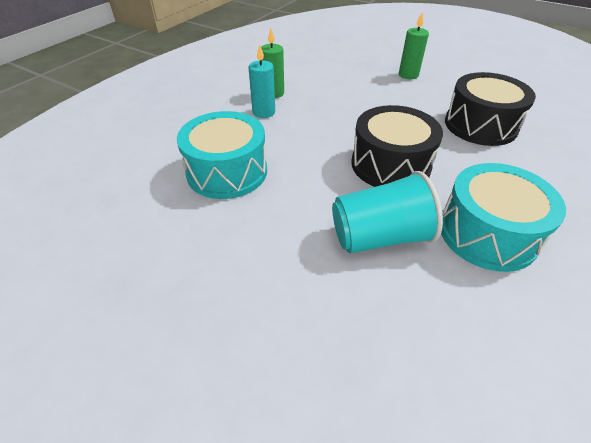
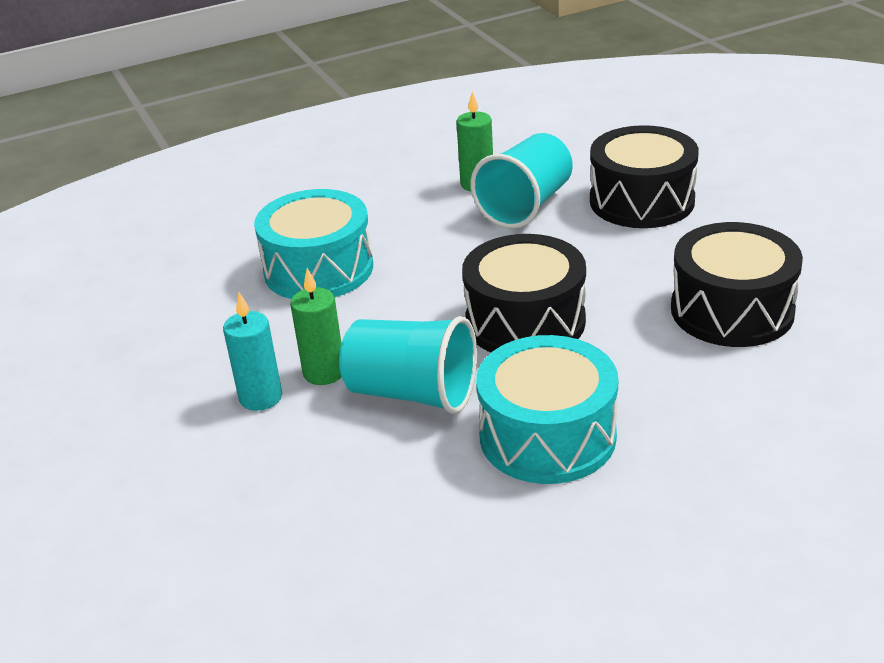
camera: 35 degrees right, 10 degrees down
(264, 112) = (436, 208): turquoise candle -> turquoise candle (261, 397)
(314, 98) = (526, 206): none -> turquoise cup
(370, 81) = (641, 201): none -> black drum
(408, 75) = (718, 205): green candle -> green candle (324, 372)

